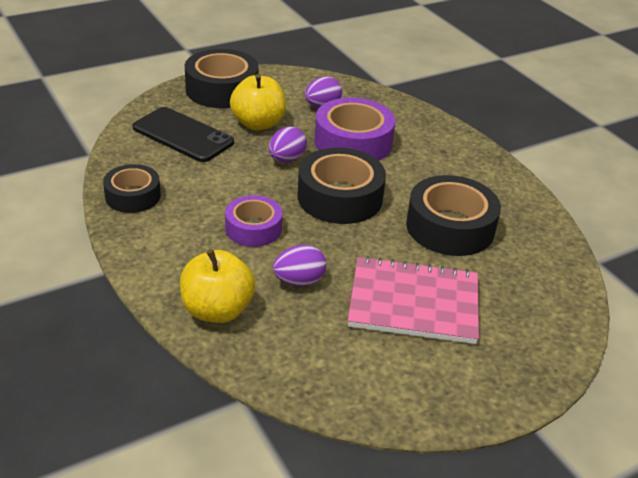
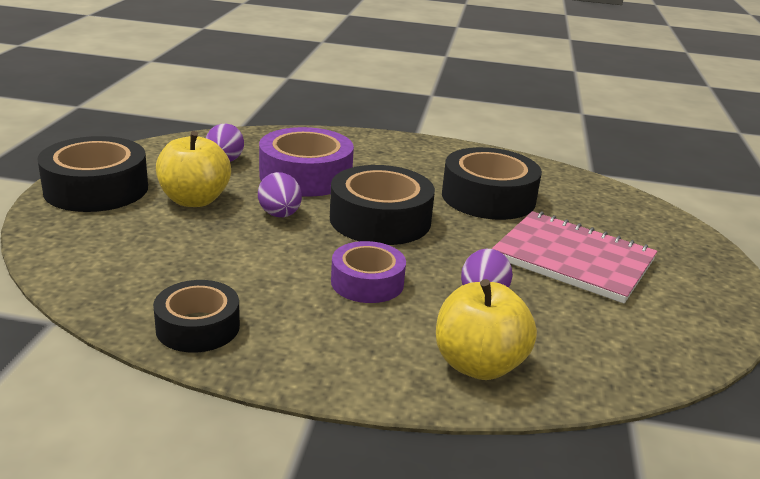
camera: 50 degrees left, 10 degrees down
(183, 135) = (137, 245): black phone -> none
(413, 303) = (573, 259): pink notebook -> pink notebook turned 75 degrees clockwise

